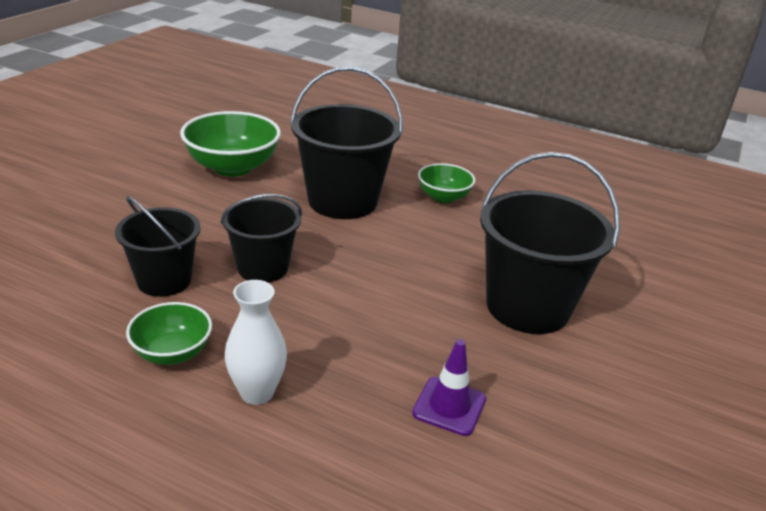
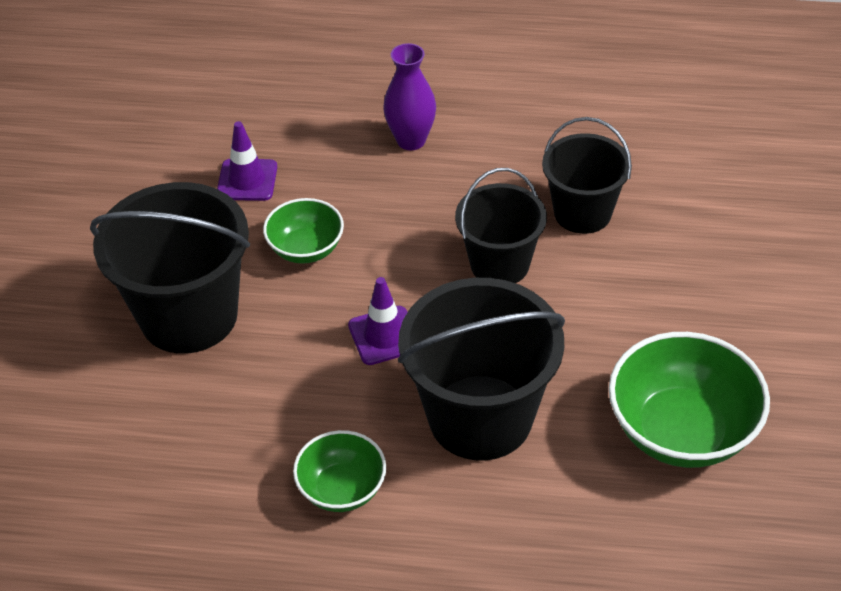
camera: 165 degrees right, 15 degrees up
(172, 353) = (505, 148): green bowl -> green bowl (306, 249)
(257, 392) = (411, 140): white vase -> purple vase
(379, 253) = (384, 336): none -> purple traffic cone

